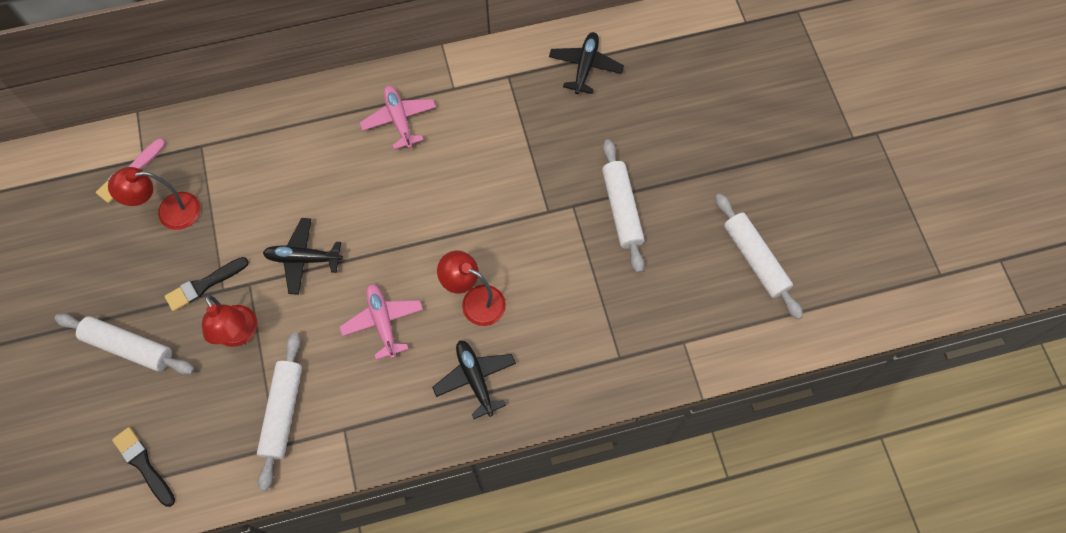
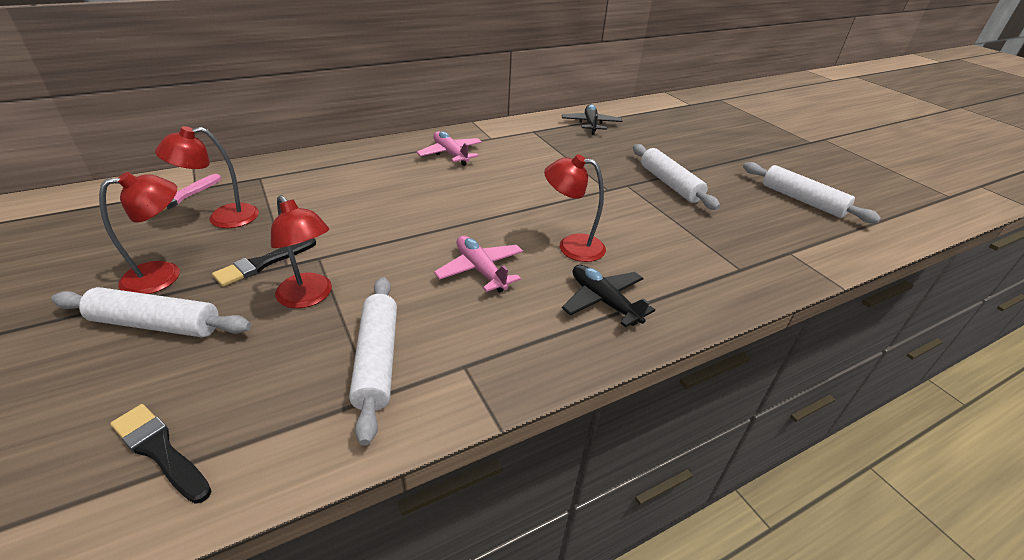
camera: 15 degrees left, 30 degrees down
(128, 288) = (164, 275): none -> red lamp
(303, 259) = (378, 235): black plane -> none

